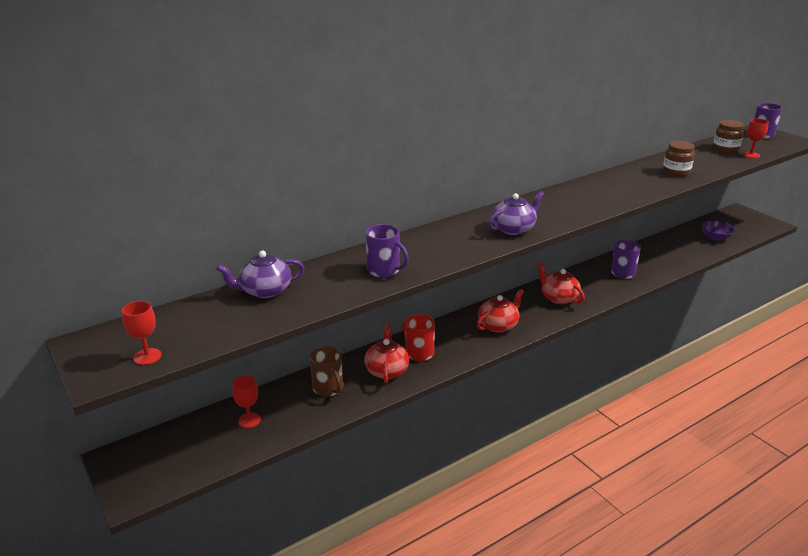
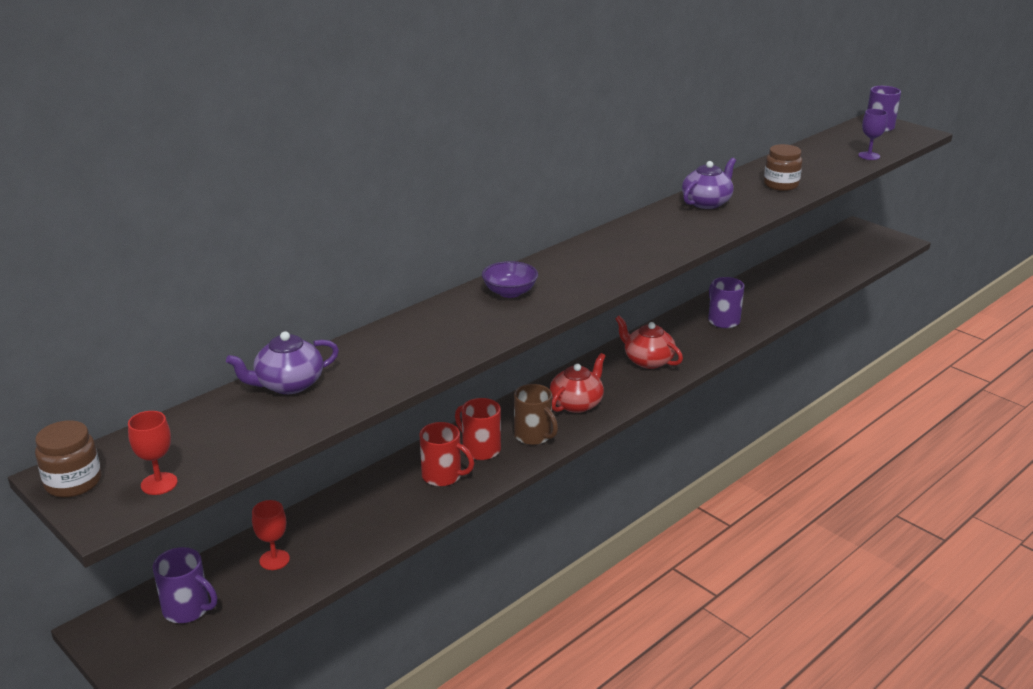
camera: 10 degrees left, 0 degrees up
(328, 388) = (371, 508): brown mug -> brown mug (534, 436)
(384, 270) = (439, 344): purple mug -> purple mug (188, 609)
(387, 370) = (443, 476): red teapot -> red mug
(513, 229) = (592, 276): purple teapot -> purple teapot (707, 202)
(715, 237) = (832, 265): purple bowl -> purple bowl (510, 292)
(725, 149) = (837, 149): brown jar -> brown jar (73, 482)
(751, 155) = (869, 156): red goblet -> purple goblet

